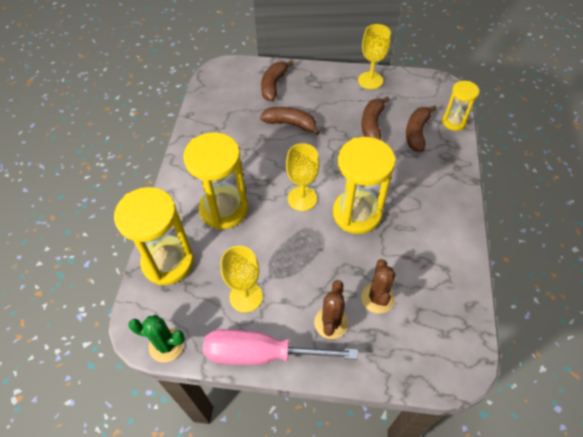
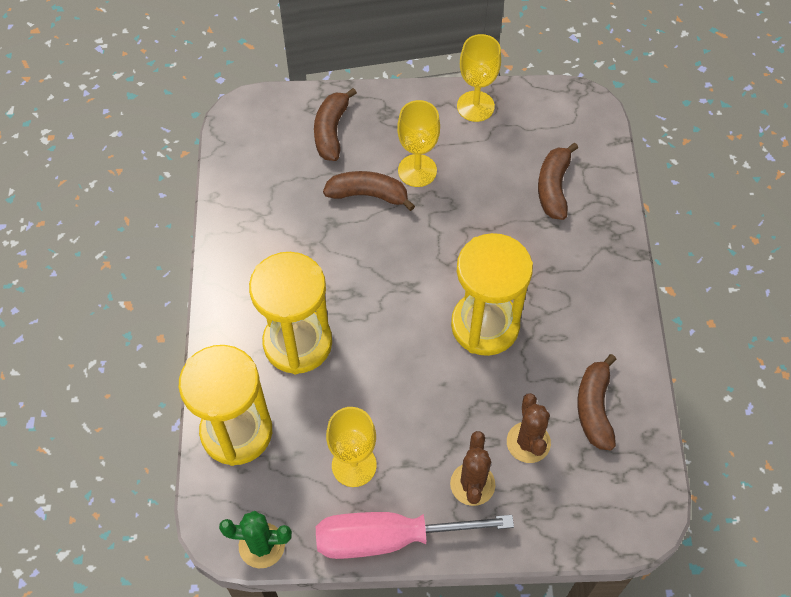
camera: 10 degrees left, 5 degrees up
(302, 198) = (405, 312): yellow goblet -> yellow goblet (417, 170)
(372, 124) = (488, 181): brown banana -> brown banana (594, 408)
(454, 122) = (605, 163): yellow hourglass -> none

